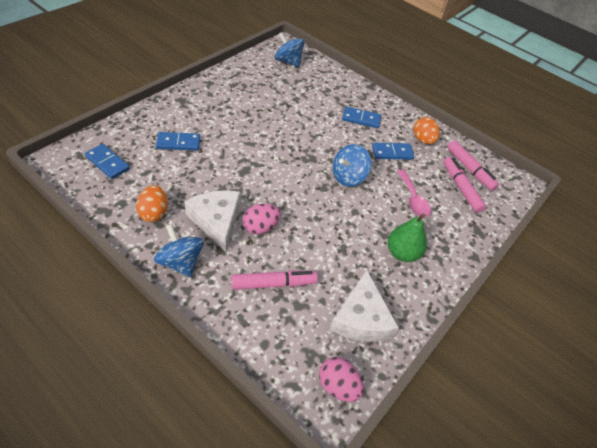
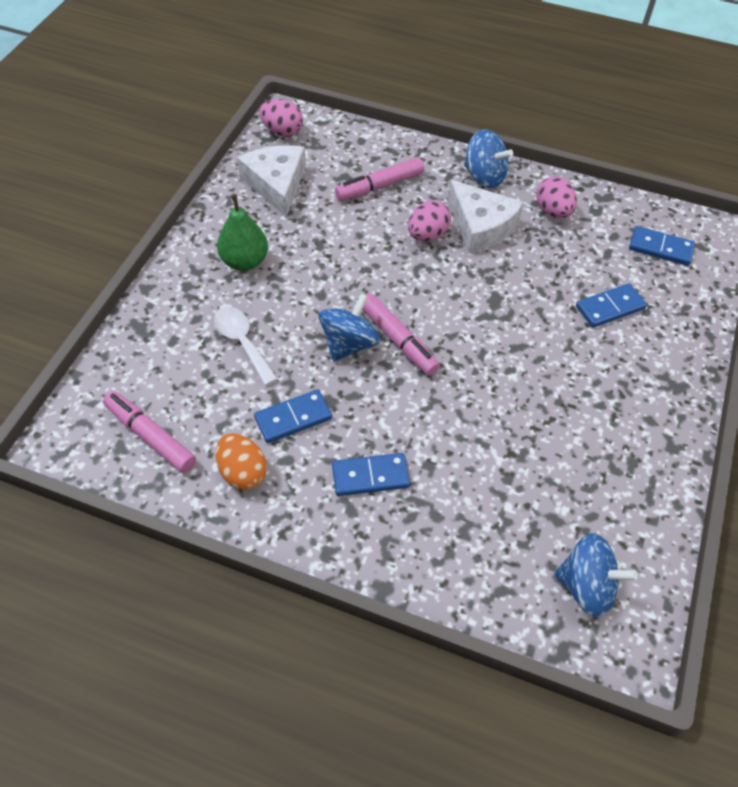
camera: 165 degrees right, 5 degrees up
(154, 213) = (553, 211): orange egg -> pink egg
(413, 199) = (242, 342): pink spoon -> white spoon
(461, 188) = (166, 390): pink marker -> pink marker (398, 340)

